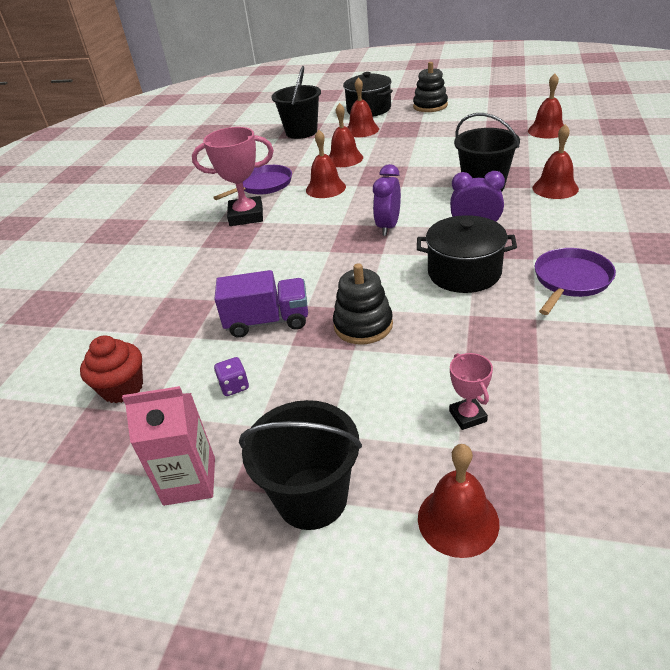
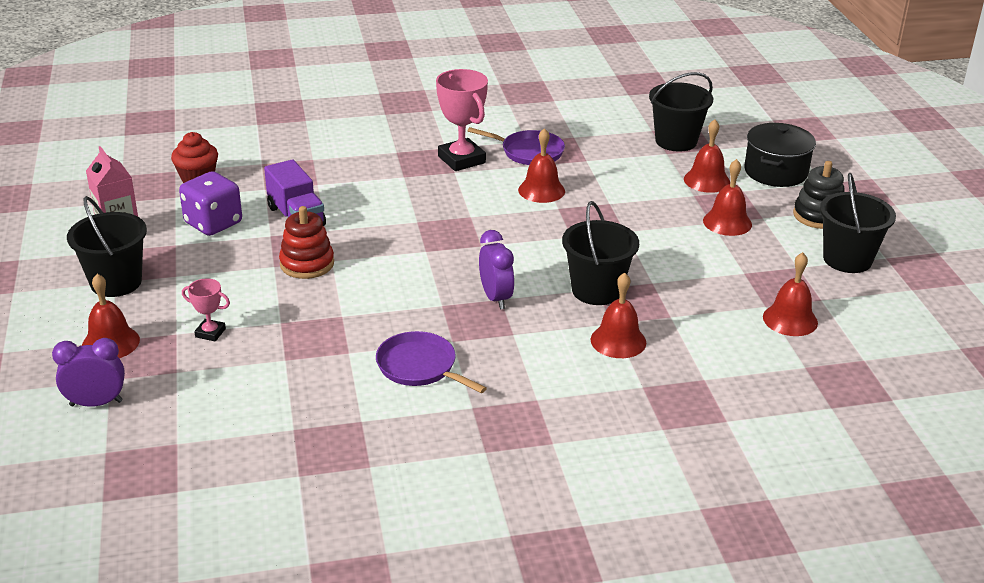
camera: 60 degrees right, 5 degrees down
(234, 386) = (213, 223): purple dice -> purple dice, size x2.13
(344, 159) = (619, 186): red bell -> red bell (727, 222)
(363, 325) = (307, 264): black stacking toy -> red stacking toy
(388, 227) = (477, 245): purple clock -> purple clock (96, 403)
(464, 272) = (409, 303): black pot -> none
(467, 416) = (210, 333): pink trophy -> pink trophy turned 60 degrees clockwise
(485, 106) = (847, 259): none -> black bucket
(570, 280) = (420, 367): purple pan -> purple pan turned 150 degrees counterclockwise

